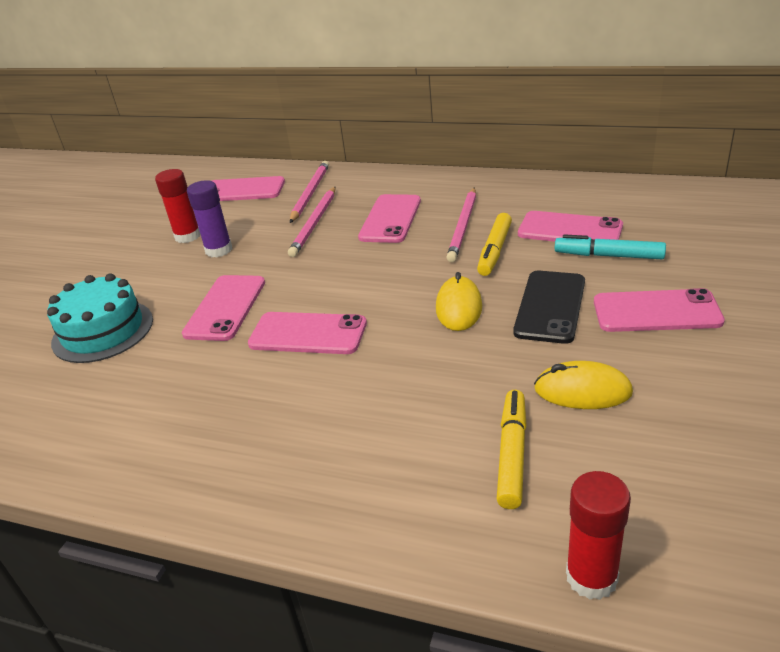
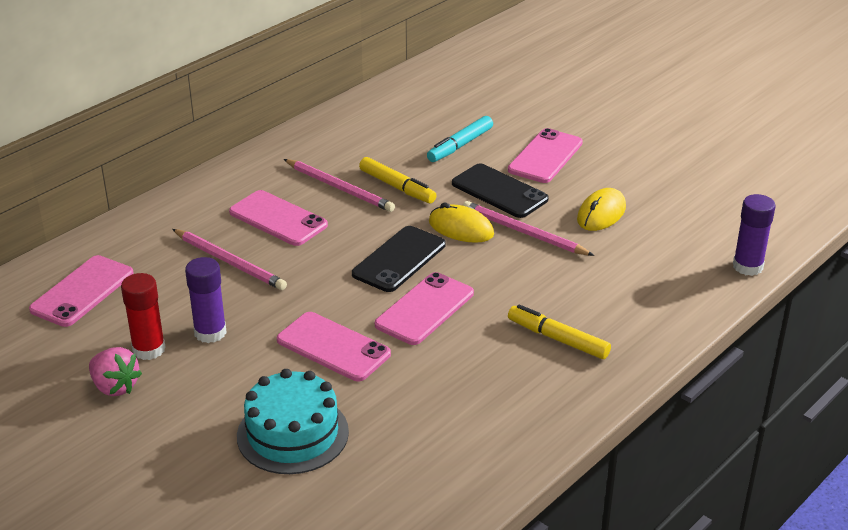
camera: 70 degrees left, 0 degrees up
(140, 241) = (115, 387): none -> pink strawberry
(310, 193) = (157, 250): pink pencil -> pink pencil (523, 232)
(377, 293) = (399, 259): none -> black phone
(512, 454) = (639, 259): yellow marker -> yellow marker (558, 339)
(570, 230) = (405, 146): pink phone -> none
(591, 577) = (747, 266): red glue stick -> purple glue stick

